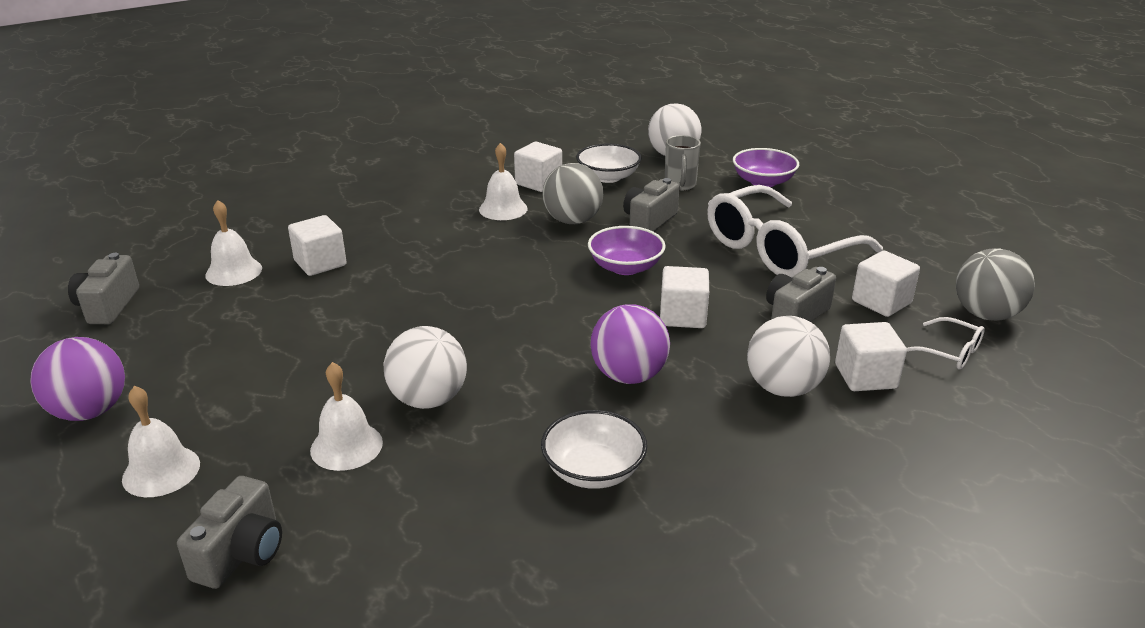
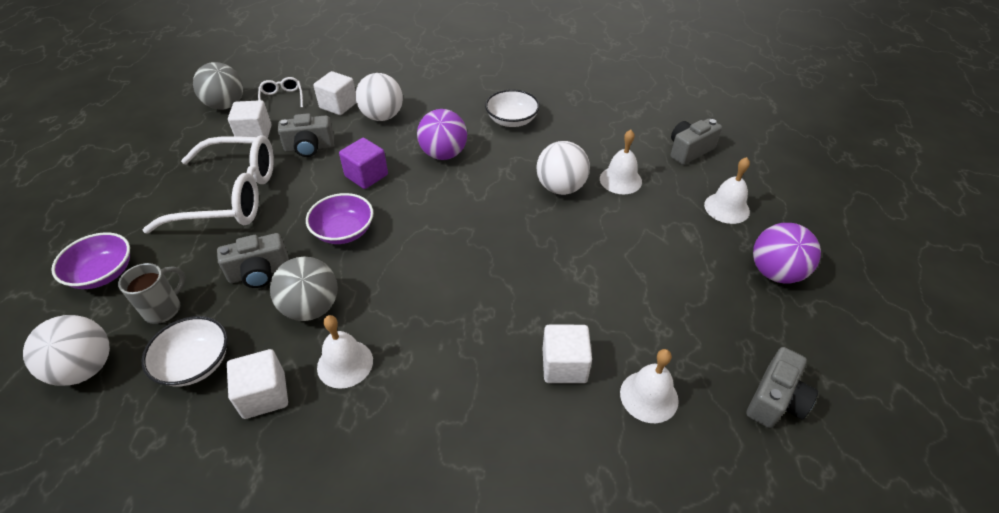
camera: 145 degrees left, 15 degrees up
(682, 316) = (366, 175): white cube -> purple cube

